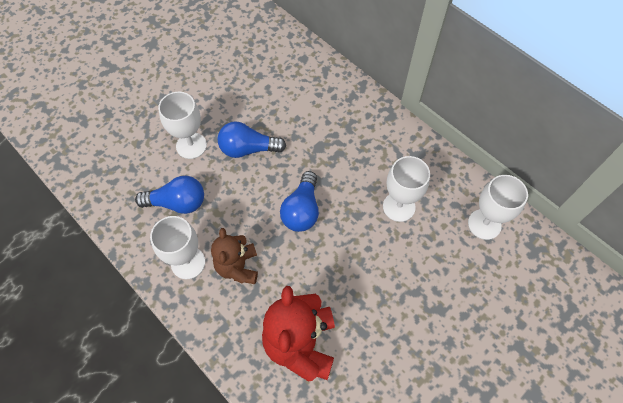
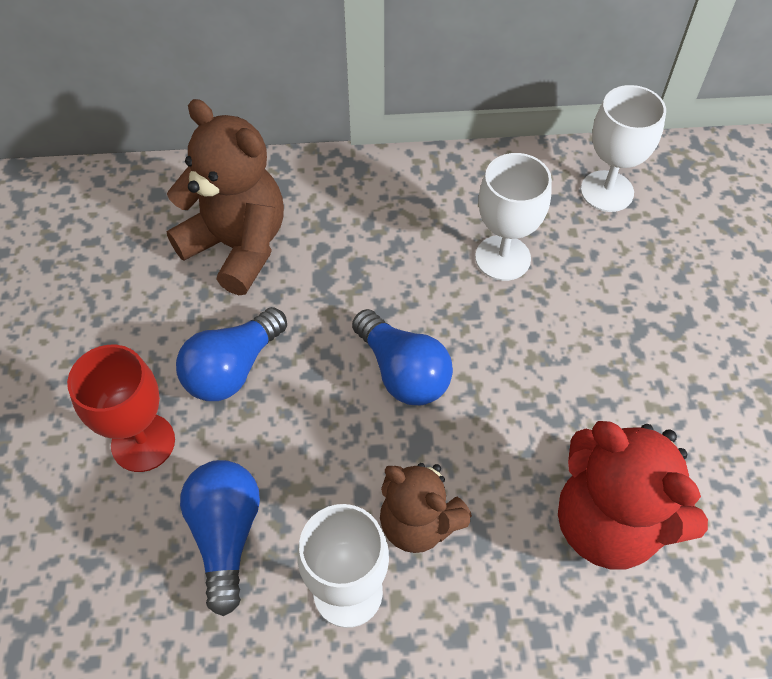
camera: 50 degrees left, 5 degrees down
(177, 203) = (226, 535): blue light bulb -> blue light bulb turned 45 degrees counterclockwise
(191, 145) = (143, 442): white goblet -> red goblet
(305, 105) = (237, 246): none -> brown teddy bear

